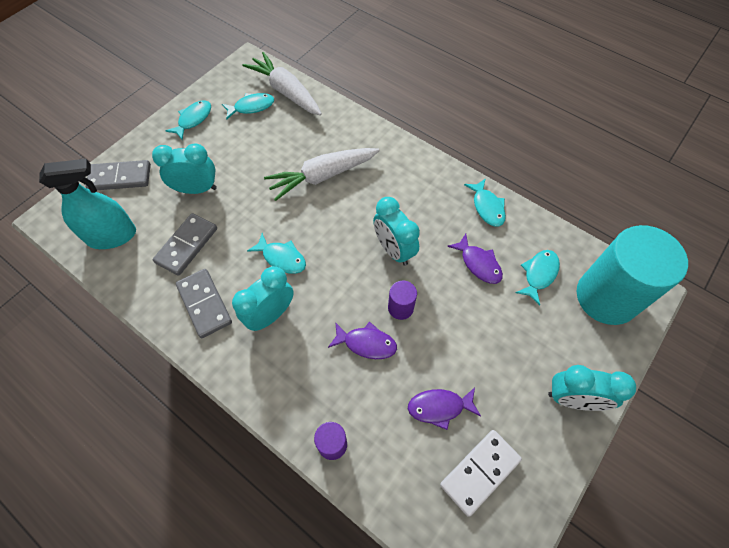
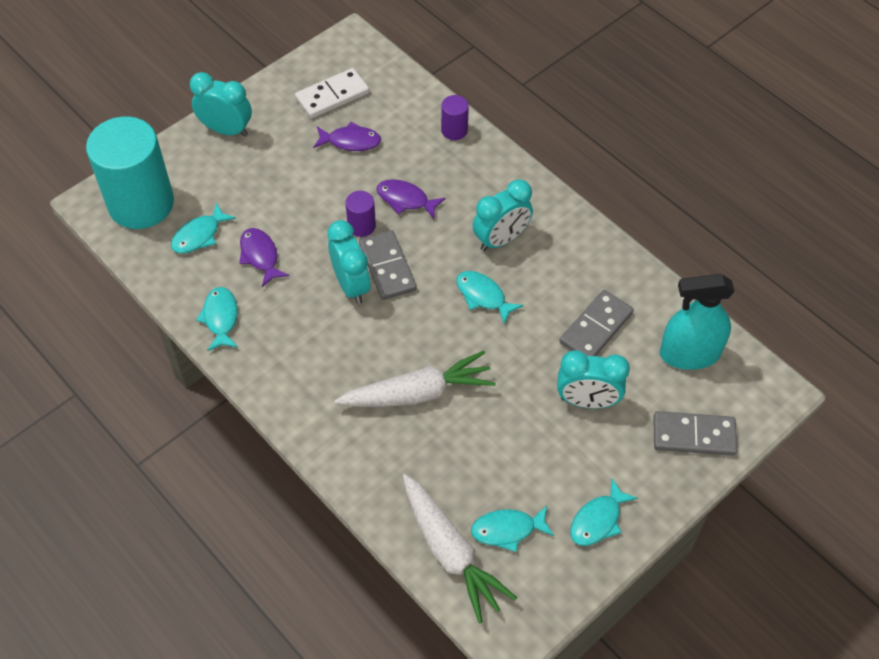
camera: 170 degrees left, 5 degrees down
(204, 304) = (572, 260): grey domino -> grey domino (387, 267)

